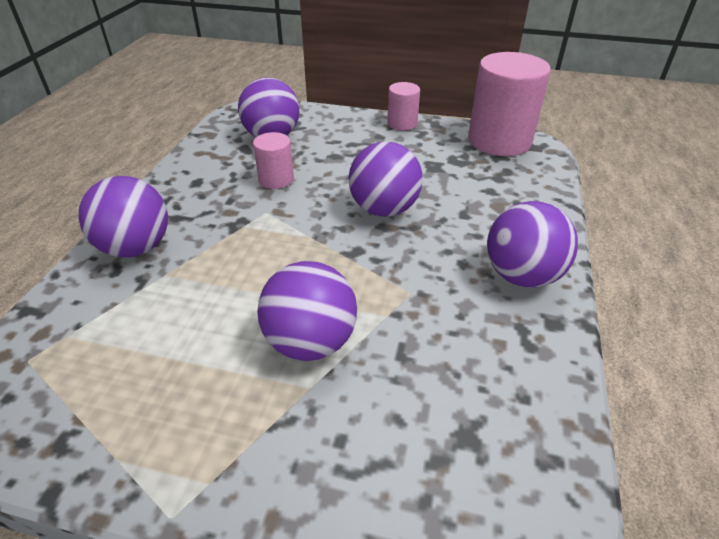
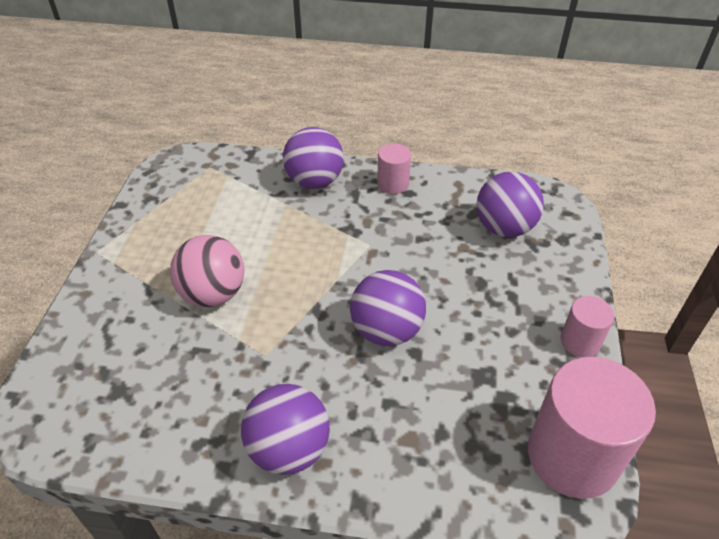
camera: 85 degrees right, 5 degrees up
(276, 179) = (424, 243): pink cylinder -> pink cylinder (393, 184)
(310, 342) = (213, 294): purple ball -> pink ball

